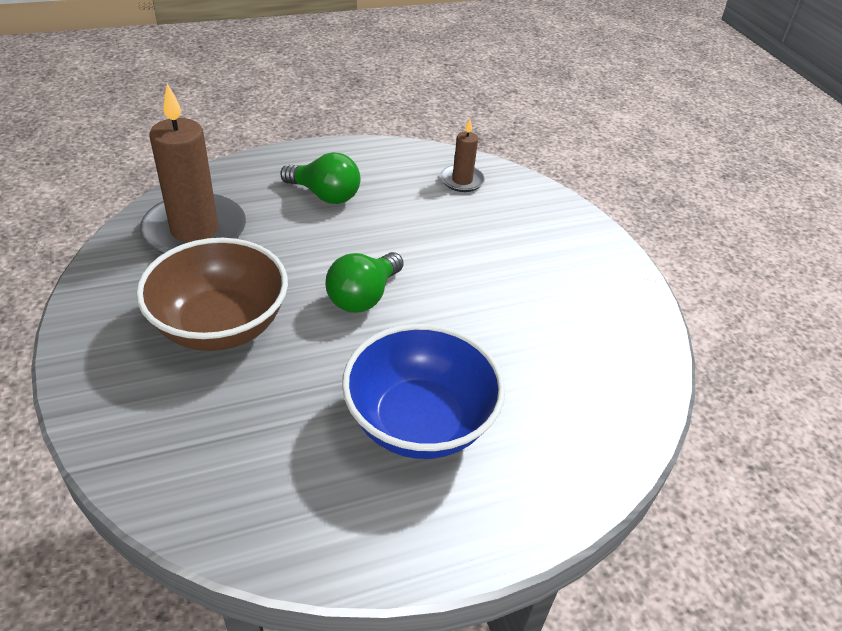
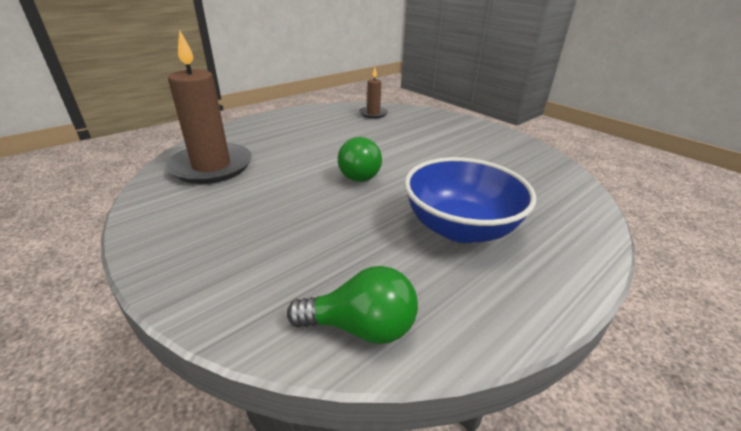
camera: 20 degrees left, 10 degrees down
(220, 325) = (270, 212): brown bowl -> none
(325, 195) = (293, 133): green light bulb -> green light bulb (361, 327)

